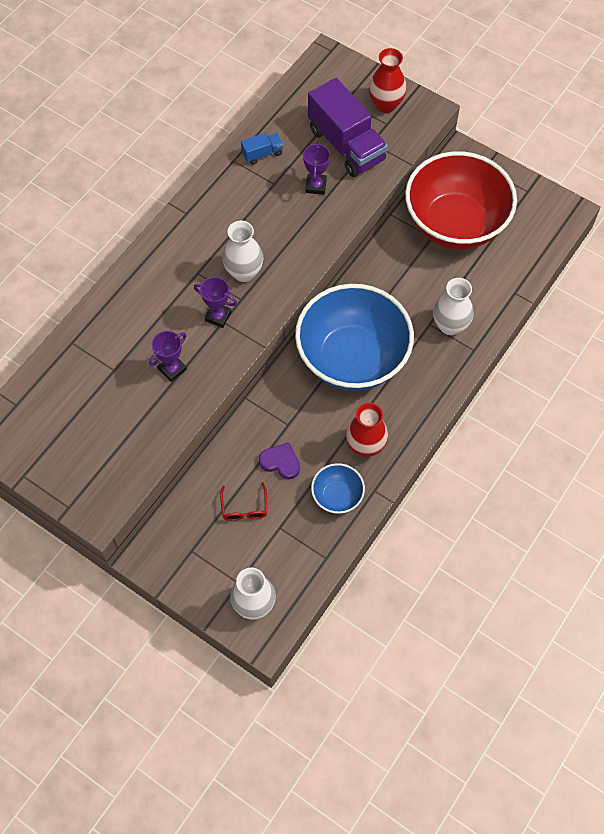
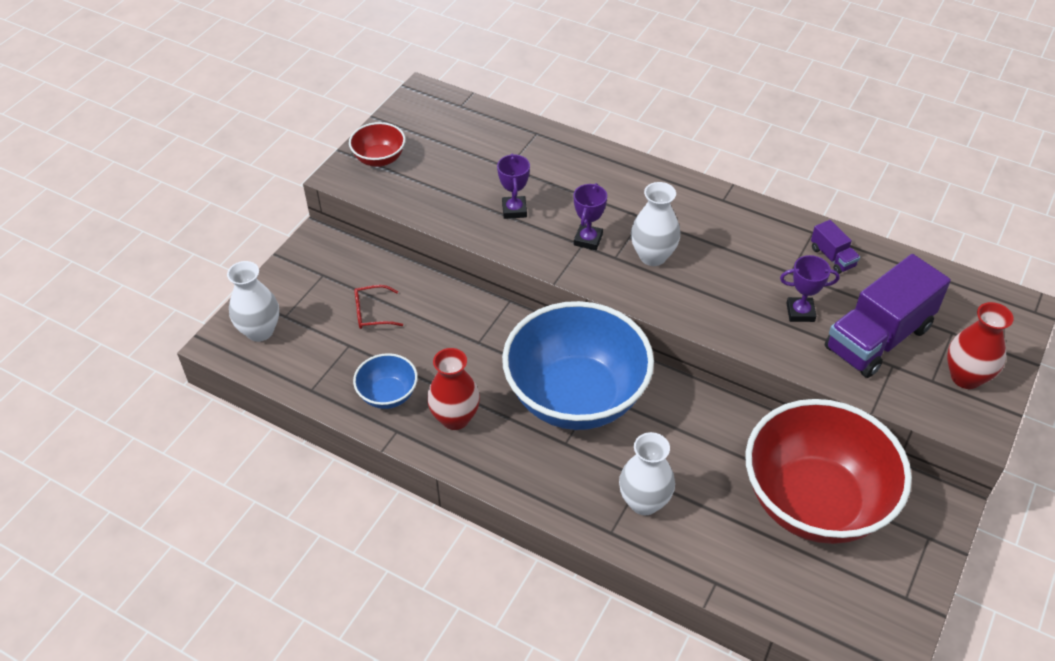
camera: 85 degrees right, 15 degrees down
(81, 480) = (379, 159): none -> red bowl
(172, 369) = (514, 210): purple trophy -> purple trophy turned 45 degrees clockwise
(262, 154) = (832, 257): blue truck -> purple truck
(280, 462) = (429, 339): purple heart -> none

